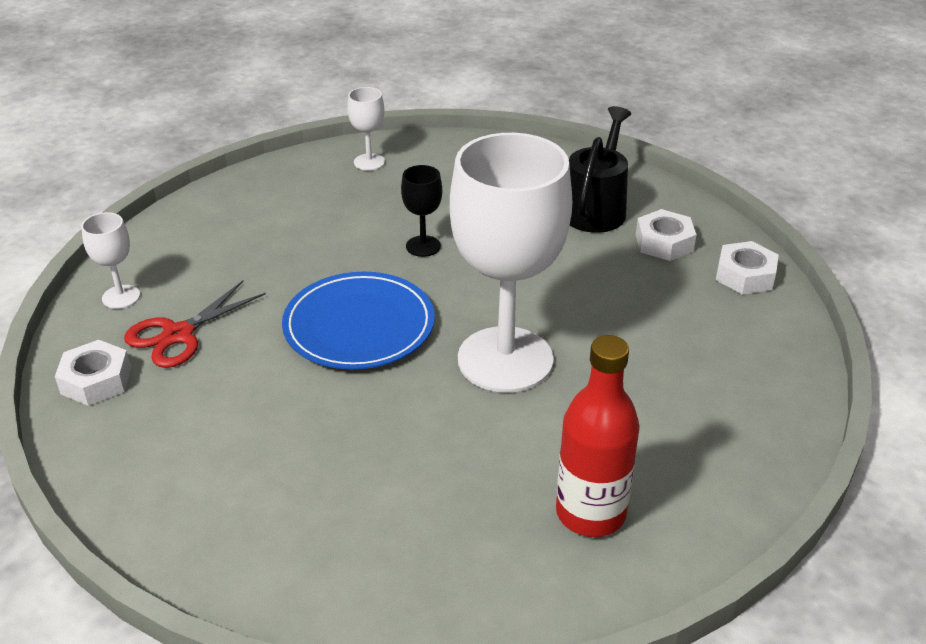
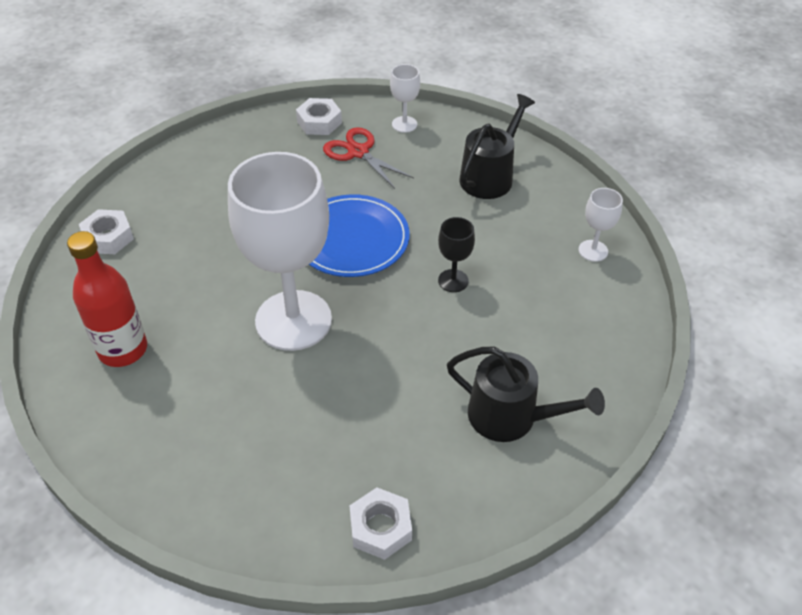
camera: 95 degrees right, 10 degrees up
(243, 225) = (489, 176): none -> black watering can
(664, 243) = (445, 466): white nut -> white nut (108, 237)

